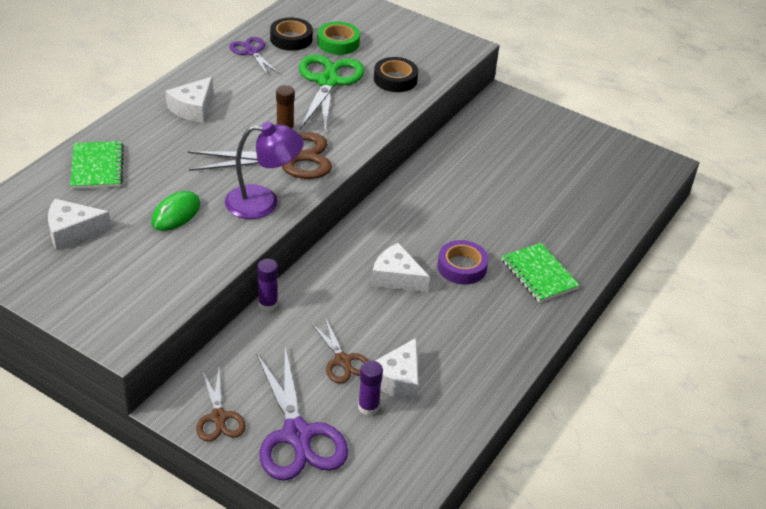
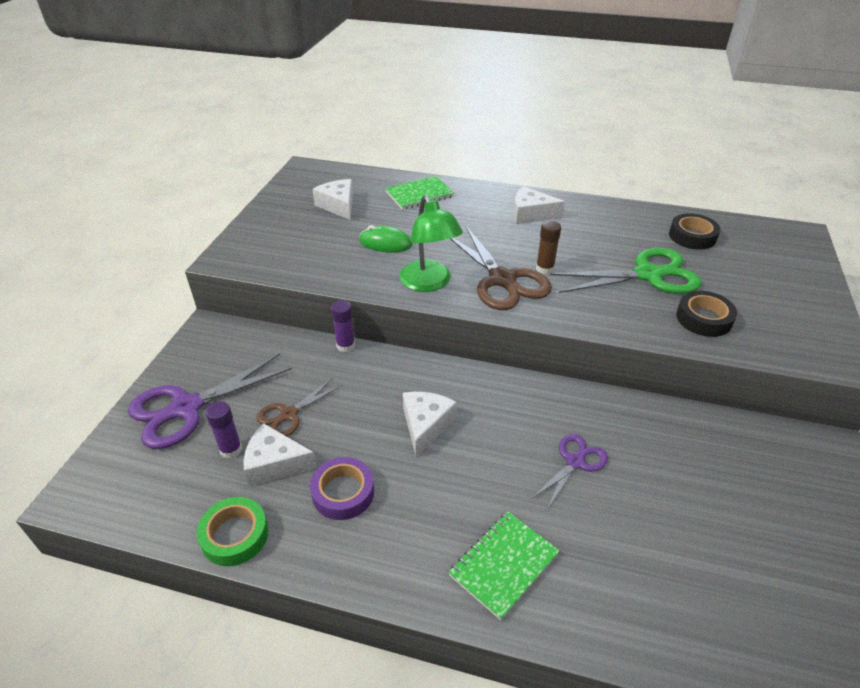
camera: 75 degrees right, 0 degrees up
(219, 417) = (200, 355): brown scissors -> none
(251, 52) = (644, 221): purple scissors -> purple scissors (575, 462)
(263, 202) = (429, 283): purple lamp -> green lamp
(338, 43) = (721, 265): green tape -> green tape (235, 535)
(462, 267) = (473, 478): purple tape -> purple tape (343, 492)

